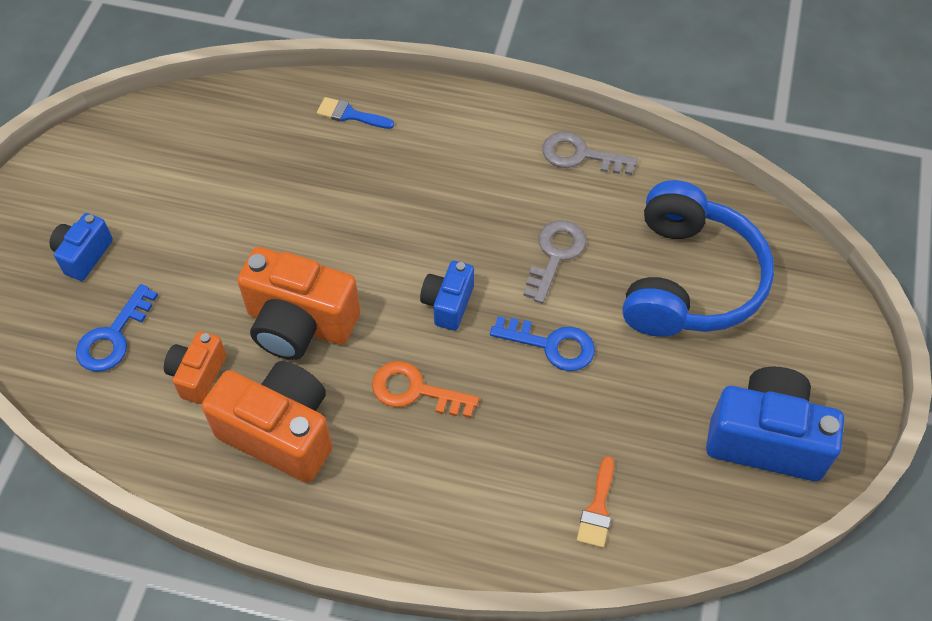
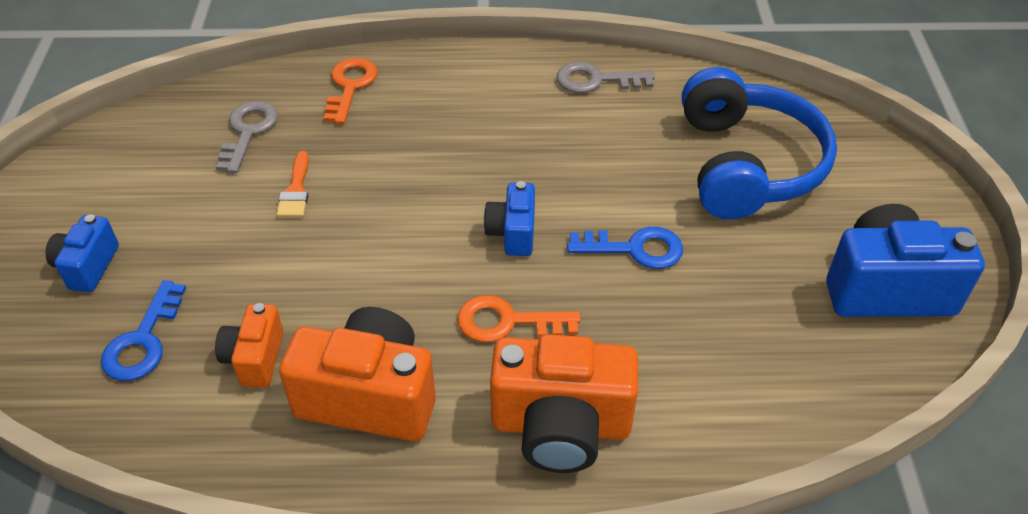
camera: 15 degrees left, 10 degrees down
(299, 324) = (357, 284): orange camera -> orange camera (560, 426)
(350, 115) = (350, 86): blue brush -> orange key
(555, 255) = (606, 168): grey key -> grey key (248, 131)
(597, 509) = (747, 393): orange brush -> orange brush (296, 191)

